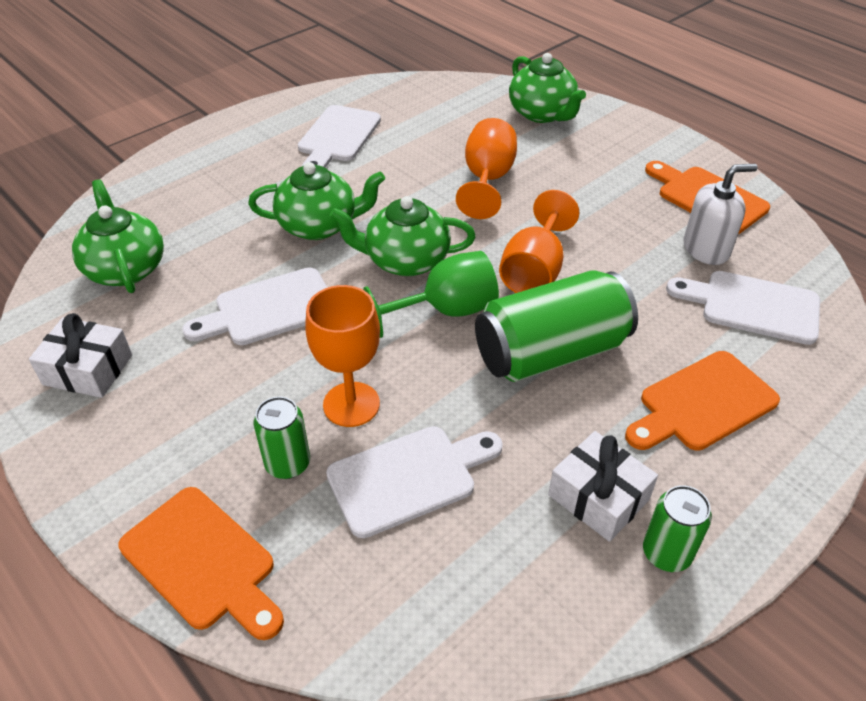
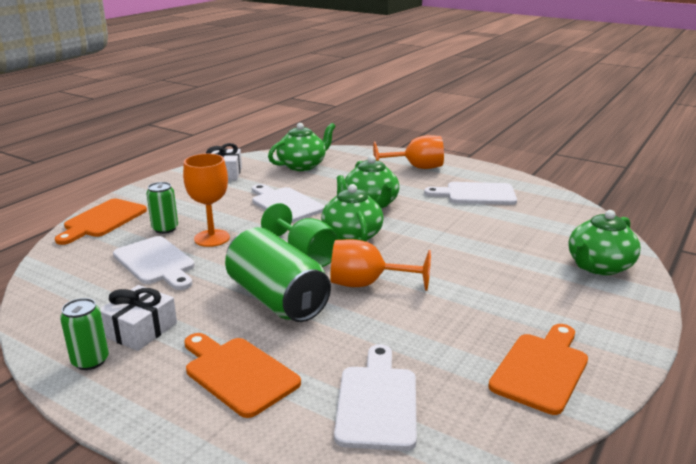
camera: 75 degrees right, 20 degrees down
(487, 180) = (471, 253): orange goblet -> orange goblet (416, 168)
(706, 249) = (451, 370): white soap dispenser -> none

